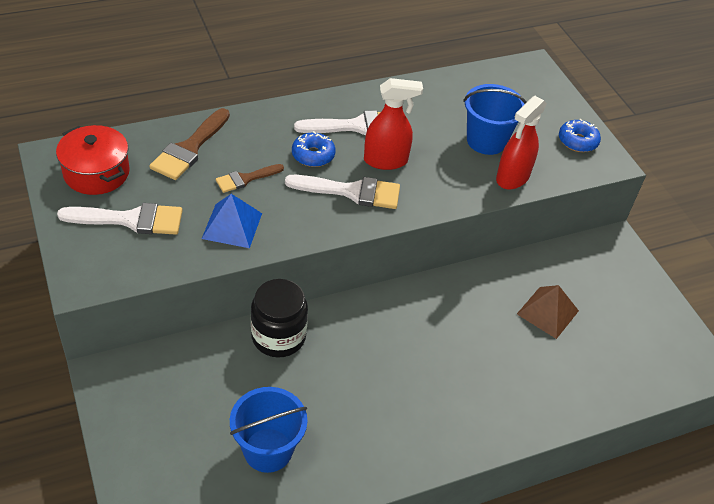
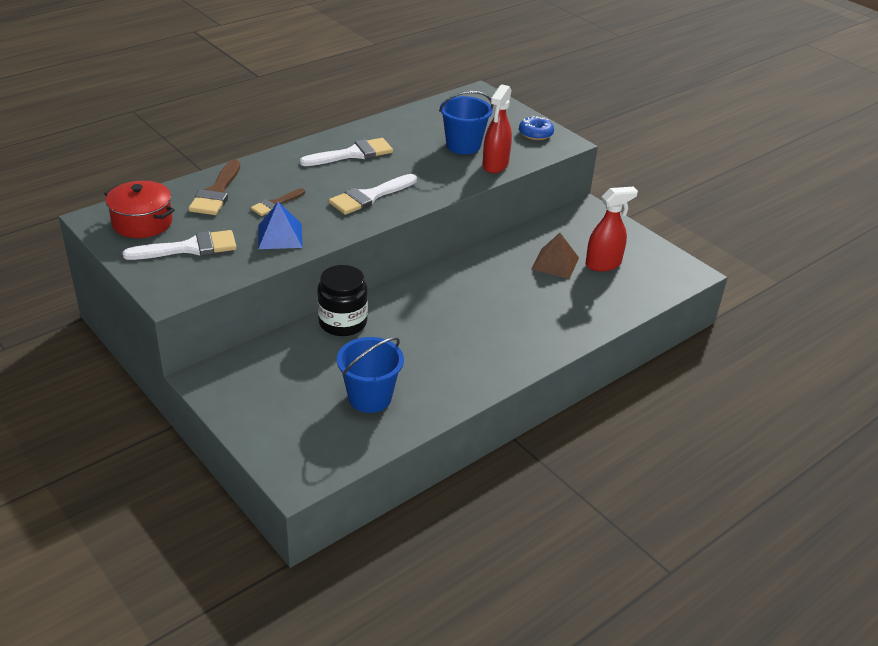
camera: 15 degrees left, 10 degrees down
(313, 155) = (325, 179): blue donut -> none
(351, 192) = (369, 196): white brush -> white brush turned 150 degrees clockwise
(386, 161) = (388, 172): red spray bottle -> red spray bottle (603, 264)

